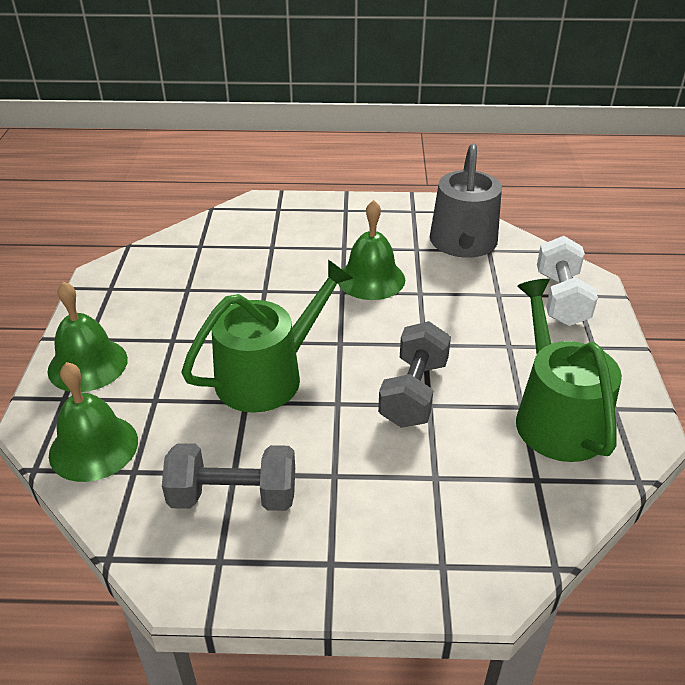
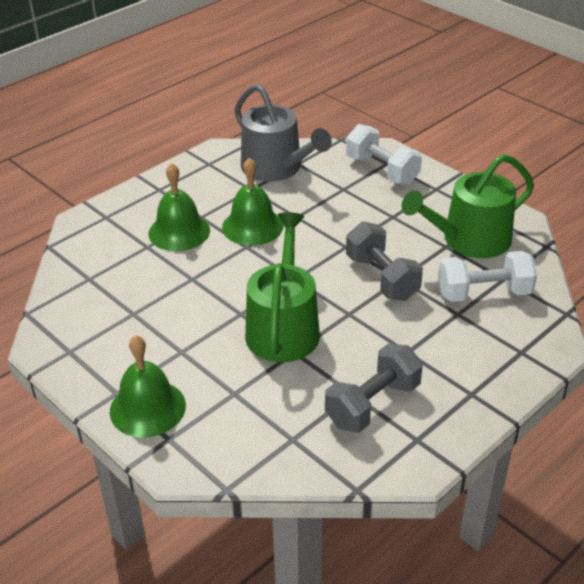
camera: 45 degrees left, 0 degrees up
(93, 447) = (243, 447): green bell -> green bell (179, 231)
(492, 478) = (484, 293): none -> white dumbbell
(555, 417) = (469, 240): green watering can -> green watering can turned 60 degrees counterclockwise

